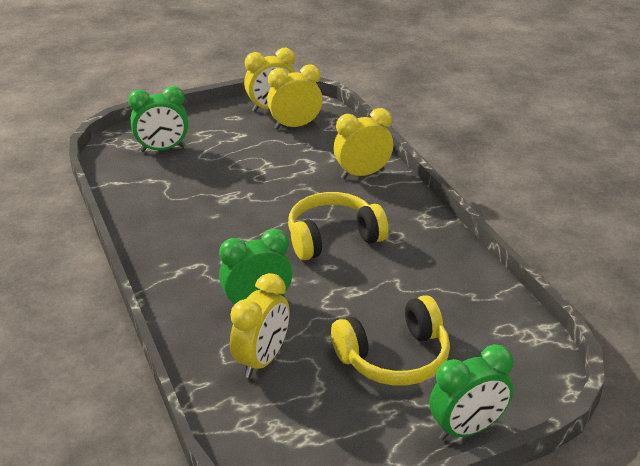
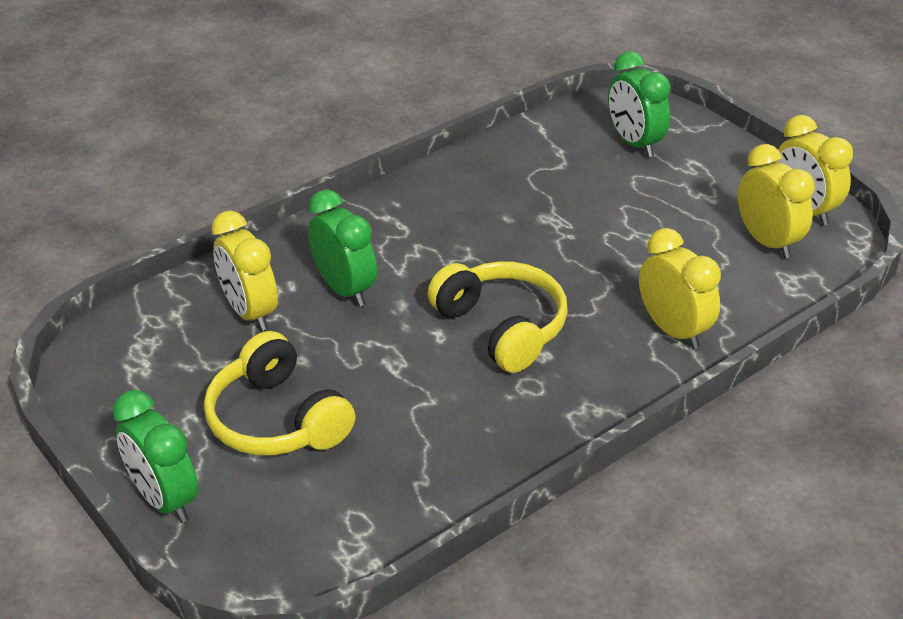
camera: 75 degrees right, 5 degrees up
(262, 360) = (250, 312): yellow clock -> yellow clock turned 45 degrees clockwise

